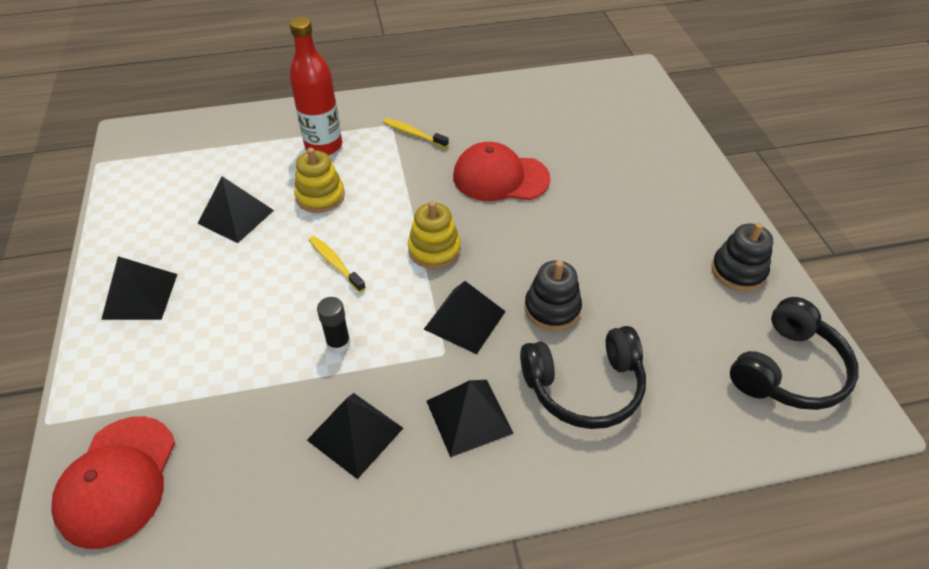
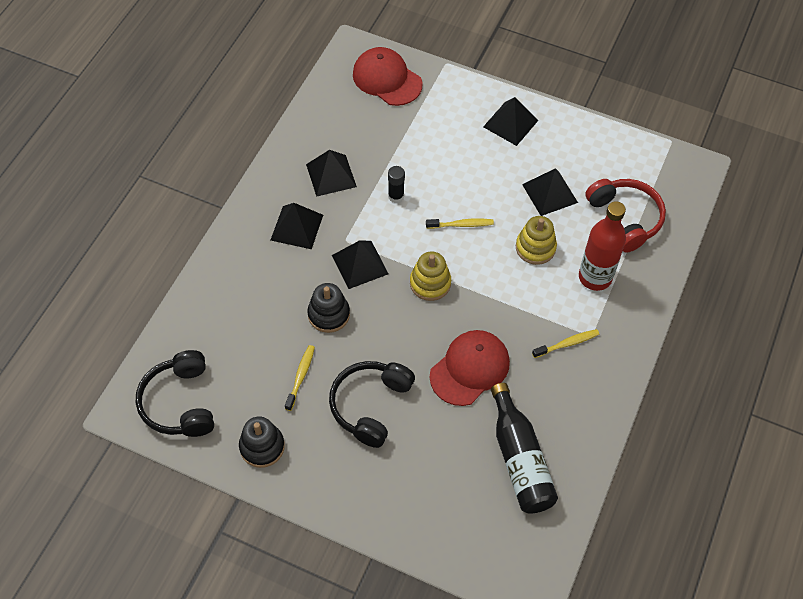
camera: 125 degrees right, 10 degrees up
(233, 154) = (625, 218): none -> red headphones
(549, 115) = (519, 459): none -> black bottle
(584, 387) = (265, 291): black headphones -> black headphones (370, 405)
(641, 287) = (300, 376): none -> yellow toothbrush

